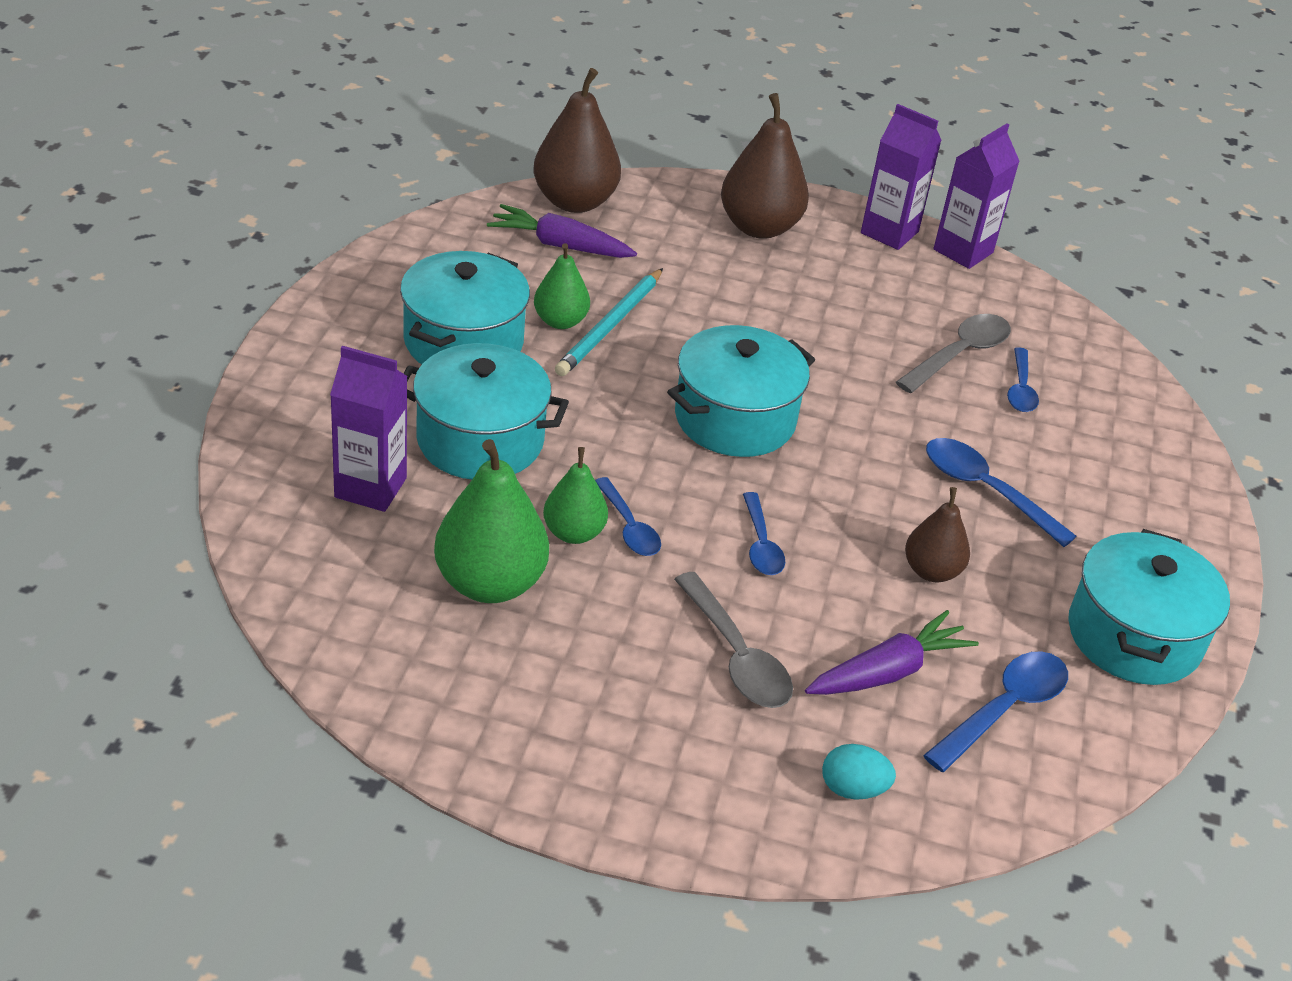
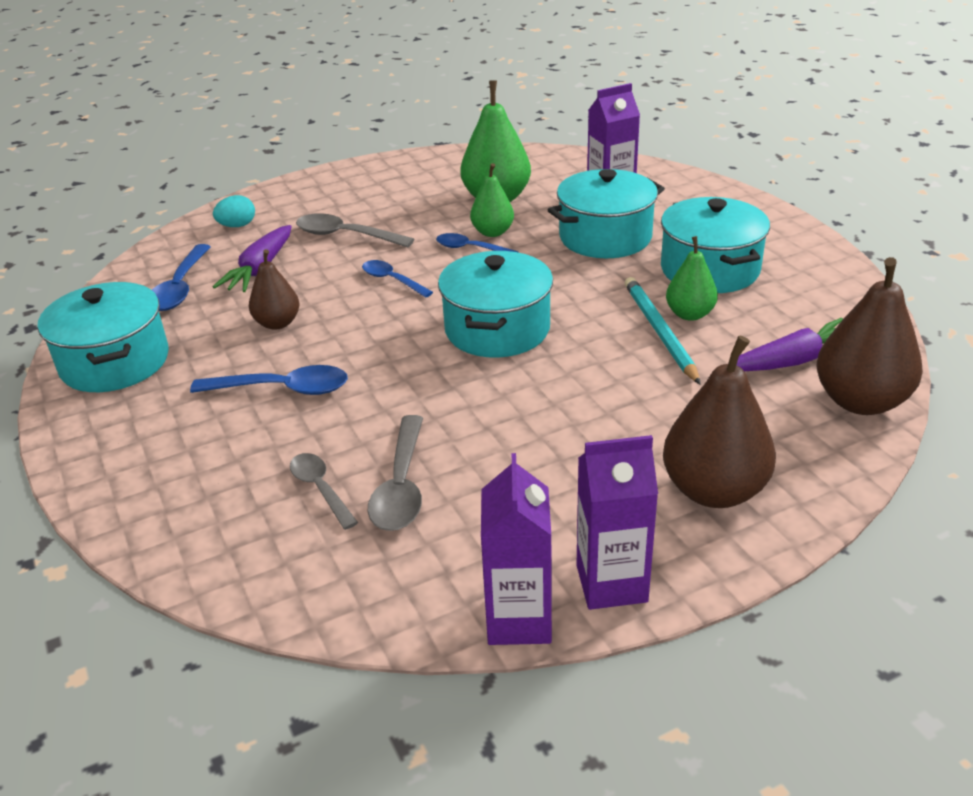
camera: 145 degrees right, 5 degrees down
(1020, 389) = (320, 489): blue spoon -> grey spoon

